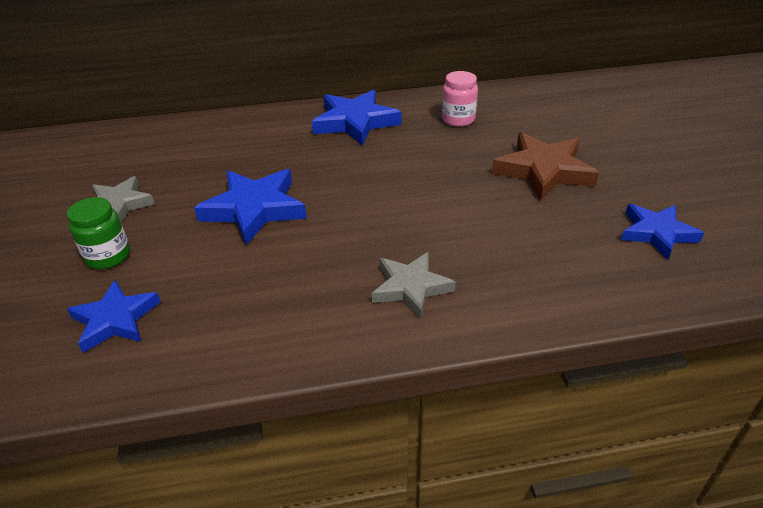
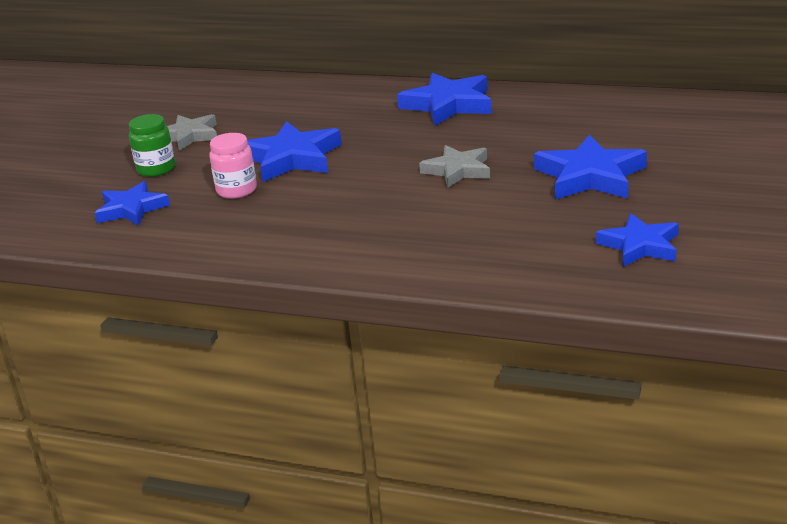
camera: 30 degrees right, 10 degrees down
(411, 287) = (365, 236): grey star -> grey star (458, 170)
(458, 119) = (555, 118): pink jar -> pink jar (236, 190)
(544, 171) = (590, 176): brown star -> blue star

